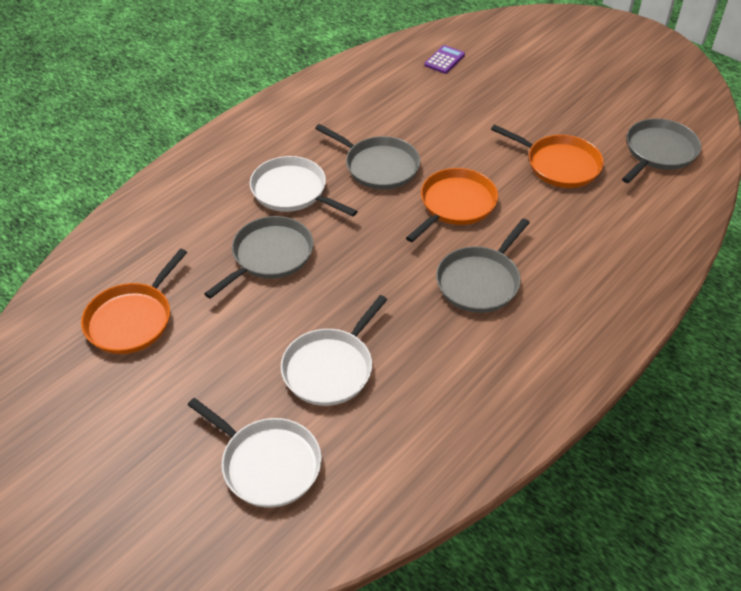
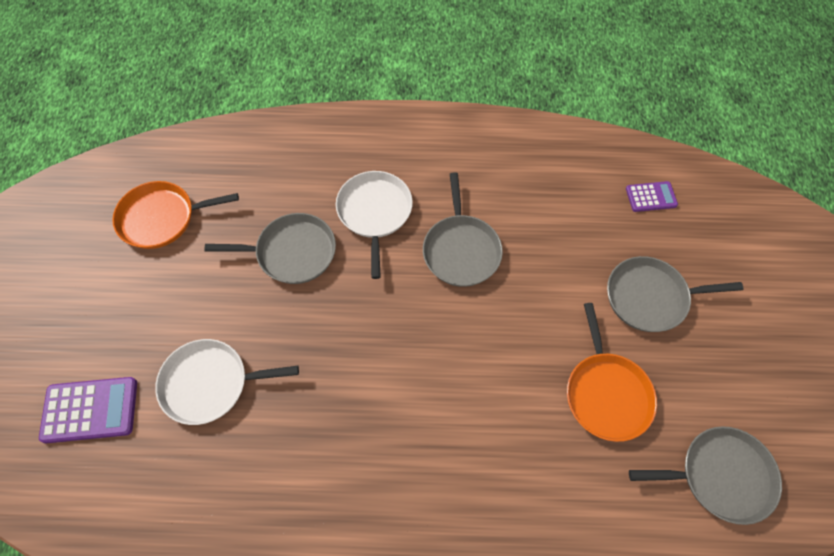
camera: 50 degrees right, 15 degrees up
(267, 463) = (90, 410): white pan -> purple calculator
(455, 204) = (469, 342): orange pan -> none
(480, 281) = (393, 429): grey pan -> grey pan (650, 297)

